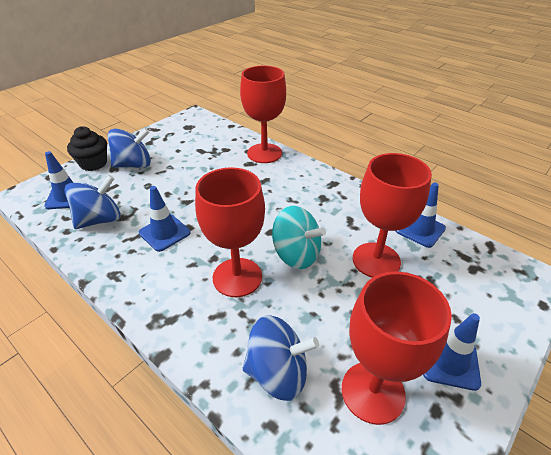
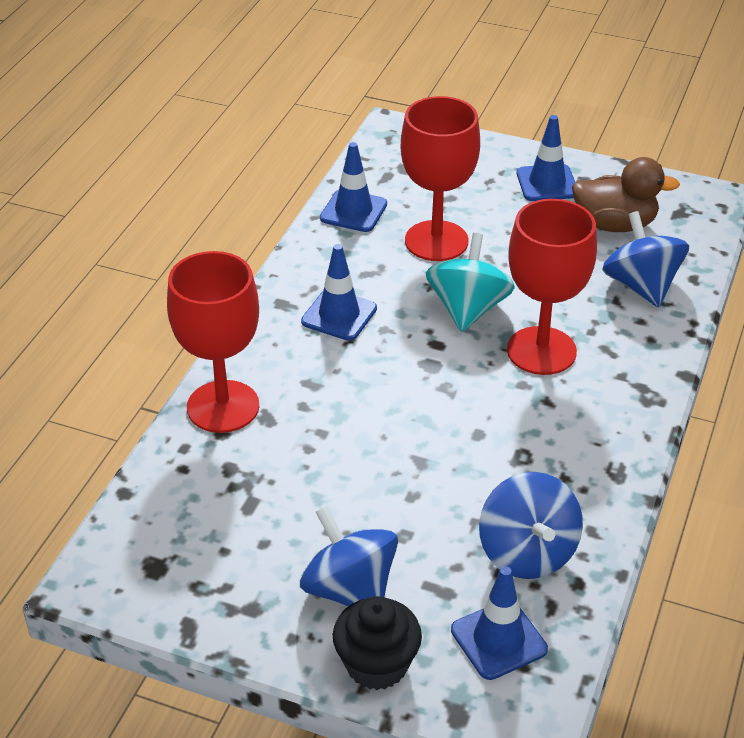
camera: 110 degrees left, 0 degrees up
(100, 219) = (527, 553): blue spinning top -> blue spinning top turned 135 degrees counterclockwise
(164, 233) = (507, 456): blue traffic cone -> blue traffic cone (339, 315)
(373, 392) = (615, 224): red goblet -> brown duck

